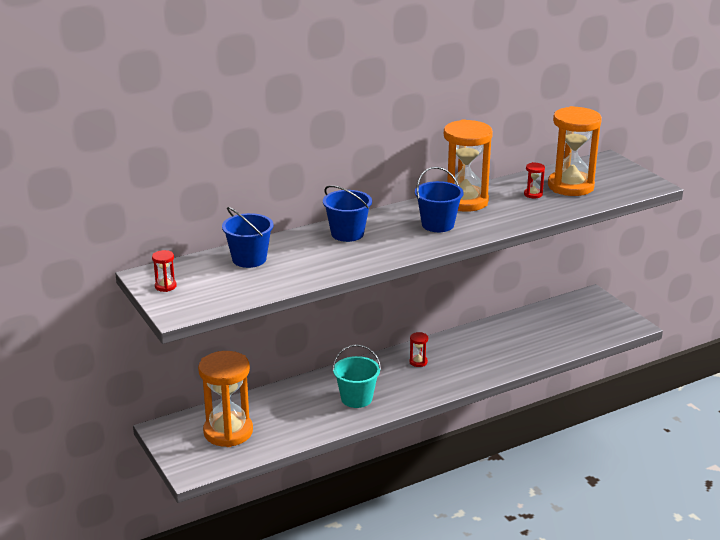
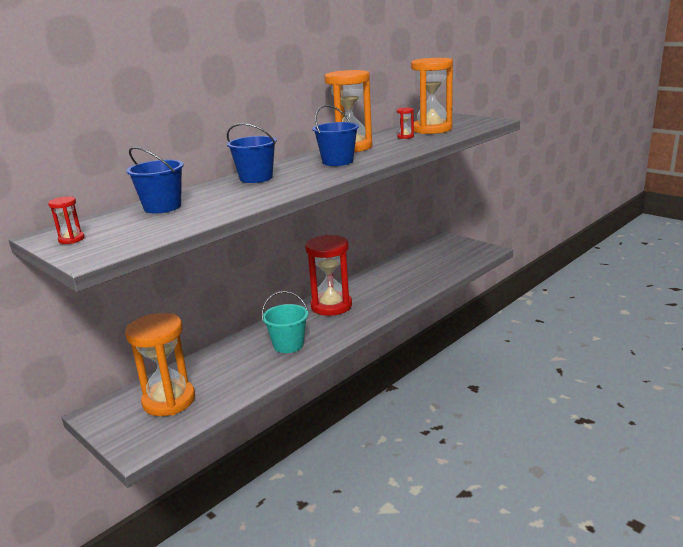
camera: 15 degrees left, 5 degrees down
(418, 362) = (331, 306): red hourglass -> red hourglass, size x2.50

